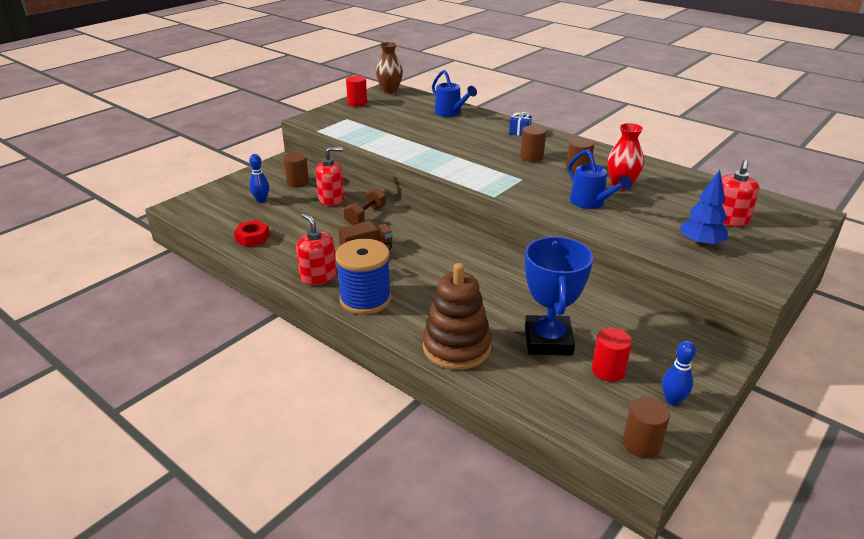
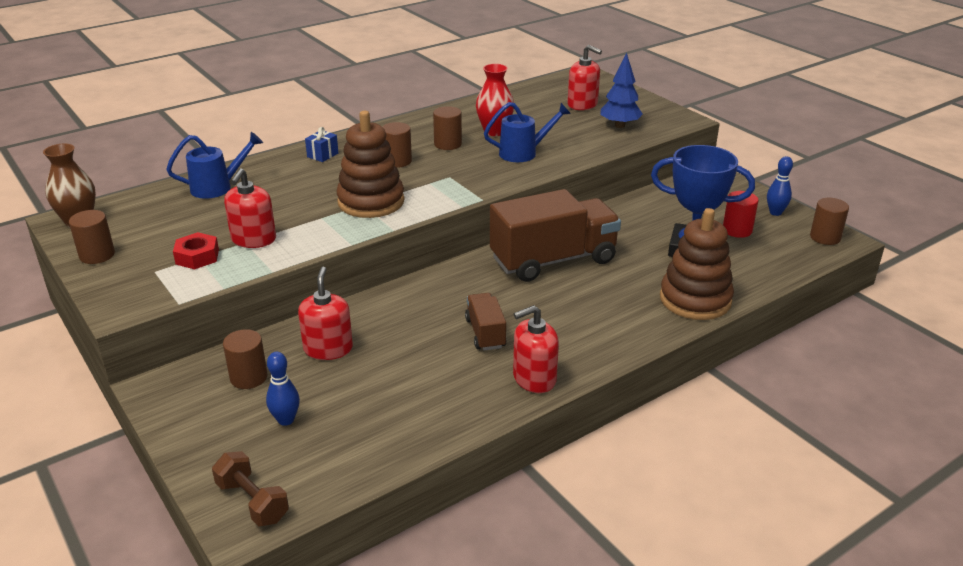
camera: 75 degrees left, 0 degrees up
(252, 238) = (405, 434): red nut -> red nut (197, 257)
(357, 103) = (97, 255): red cylinder -> brown cylinder
(365, 216) = (396, 324): brown dumbbell -> brown dumbbell (252, 501)
(365, 299) = (596, 347): blue spool -> none
(393, 134) = (253, 239): none -> red soap dispenser
(462, 158) = (371, 202): none -> brown stacking toy
(481, 266) = (553, 260): none -> brown truck

